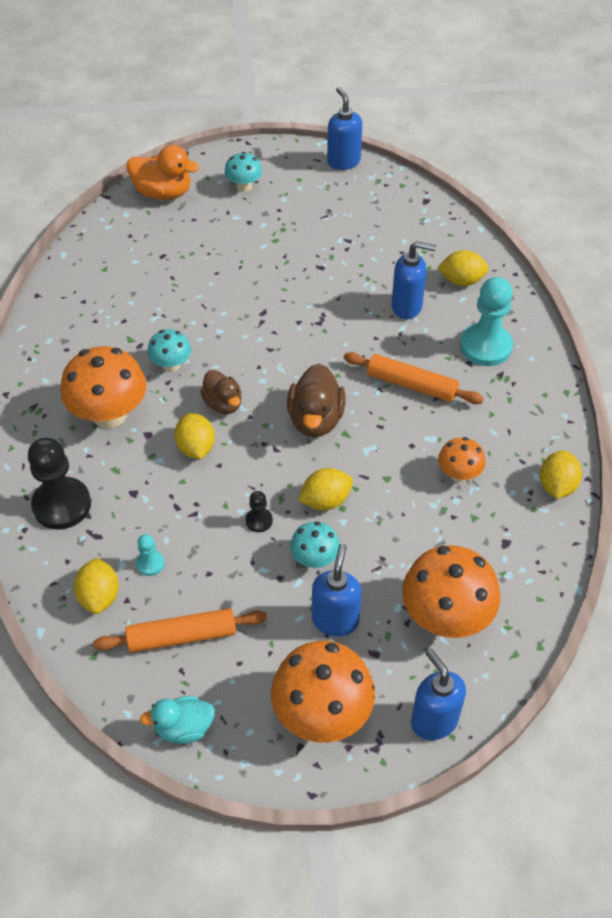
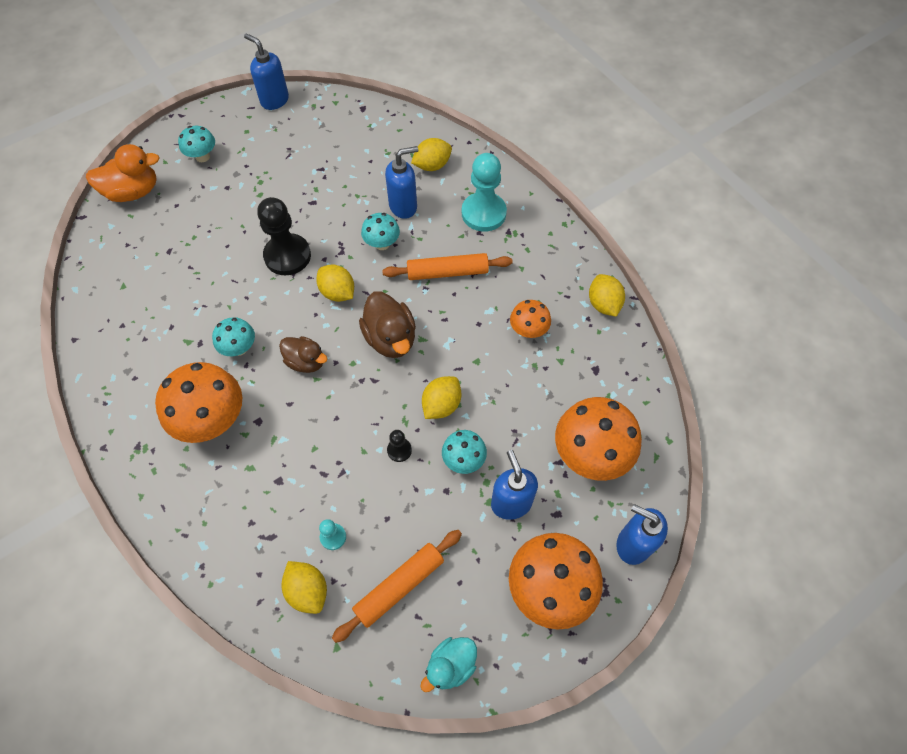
camera: 30 degrees left, 10 degrees up
(62, 505) = (222, 525): black pawn -> black pawn (287, 256)
(196, 448) = (307, 412): yellow lemon -> yellow lemon (338, 292)
(363, 331) = (382, 244): none -> turquoise mushroom

